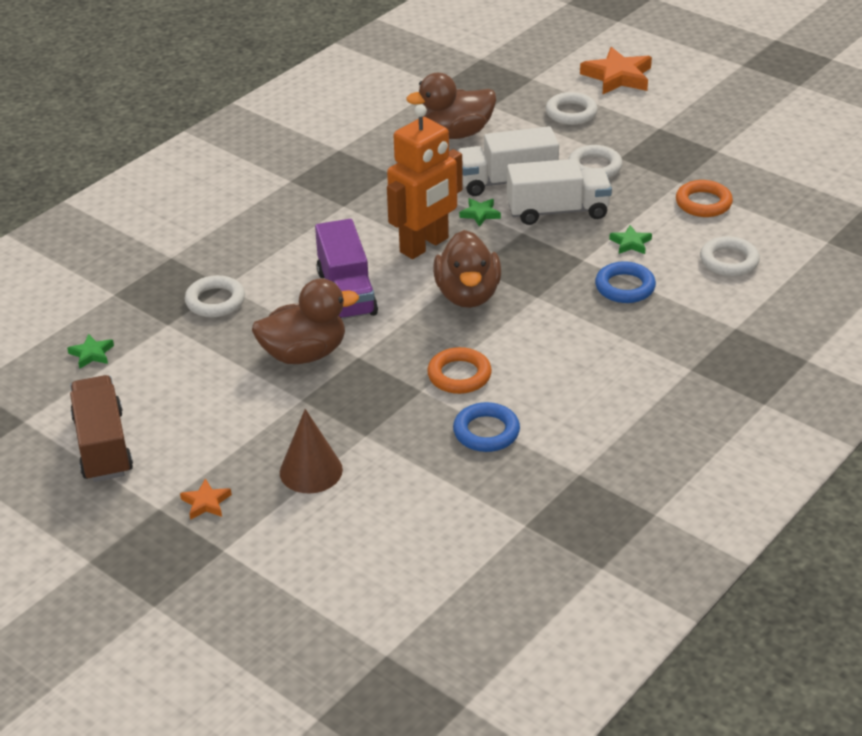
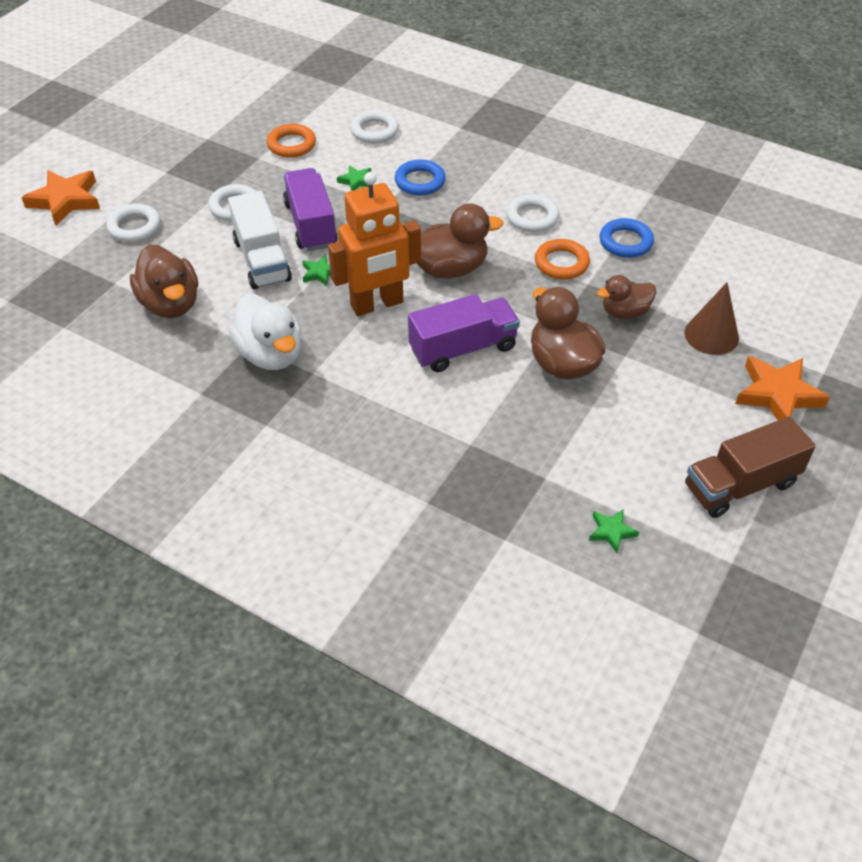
camera: 100 degrees left, 10 degrees up
(206, 502) = (777, 394): orange star -> orange star, size x1.99
(215, 301) = (498, 446): white ring -> white ring (532, 217)
(367, 410) = (625, 312): none -> brown duck
(374, 184) = (271, 354): none -> white duck
(424, 245) = (377, 304): orange robot -> orange robot turned 120 degrees clockwise
(557, 211) = (311, 225): white truck -> purple truck

